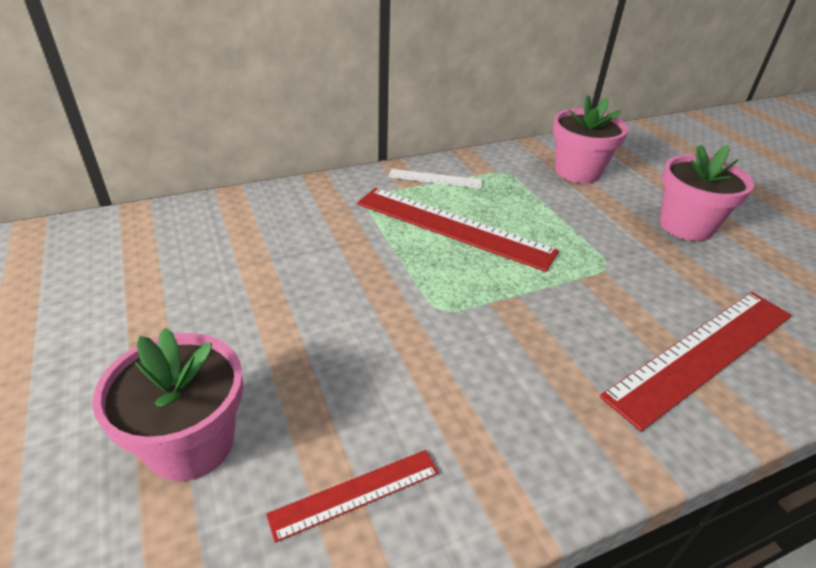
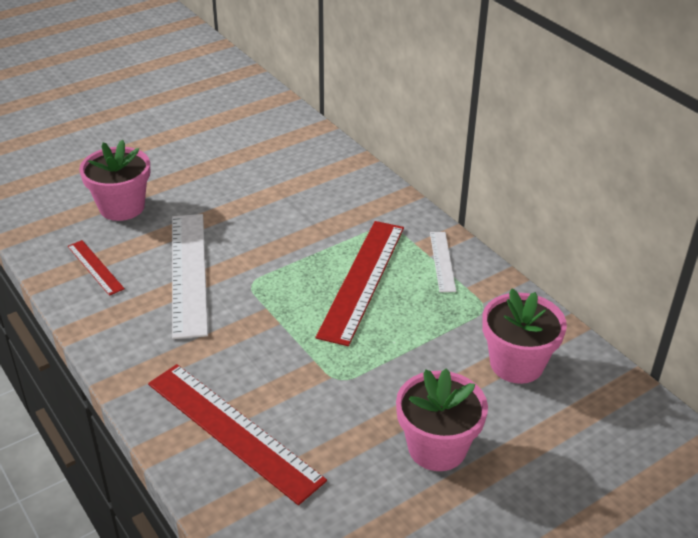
camera: 80 degrees right, 0 degrees up
(404, 368) = (188, 273): none -> white ruler

